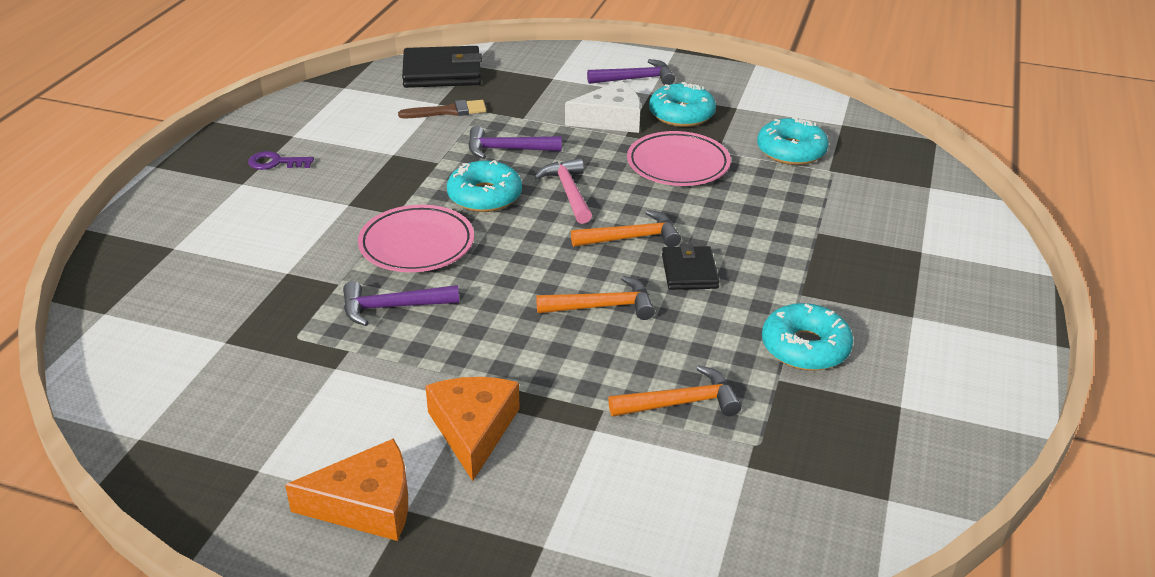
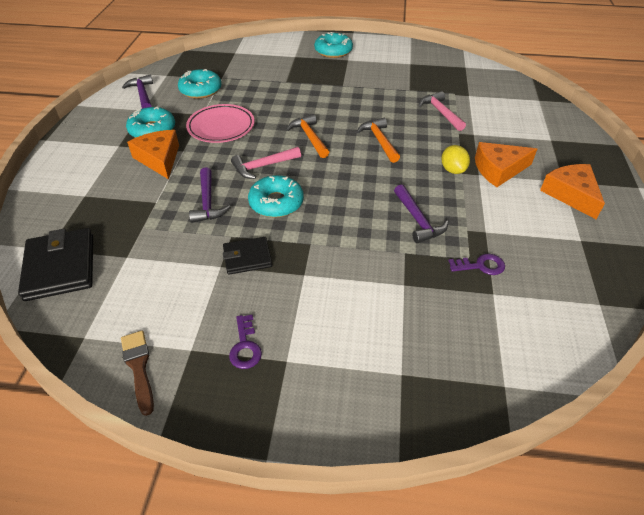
camera: 100 degrees left, 10 degrees up
(276, 344) = (480, 266): none -> purple key
(417, 244) = (346, 224): pink plate -> none
(448, 111) = (143, 247): brown brush -> brown brush (139, 367)
(493, 372) = (452, 170): none -> yellow lemon
(611, 119) = (159, 159): white cheese -> orange cheese
(635, 79) = (93, 153): purple hammer -> purple hammer (143, 94)
(681, 403) = (441, 112): orange hammer -> pink hammer
(689, 271) = (336, 116): black wallet -> black wallet (247, 258)
(805, 347) = (383, 84): turquoise donut -> turquoise donut (333, 51)

